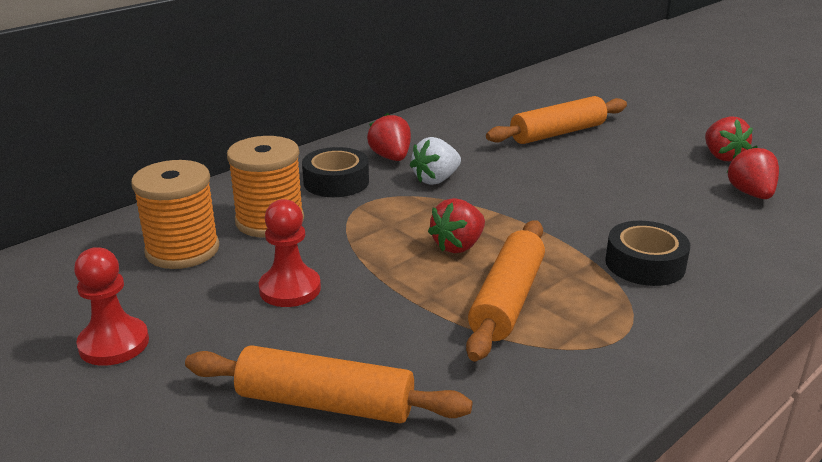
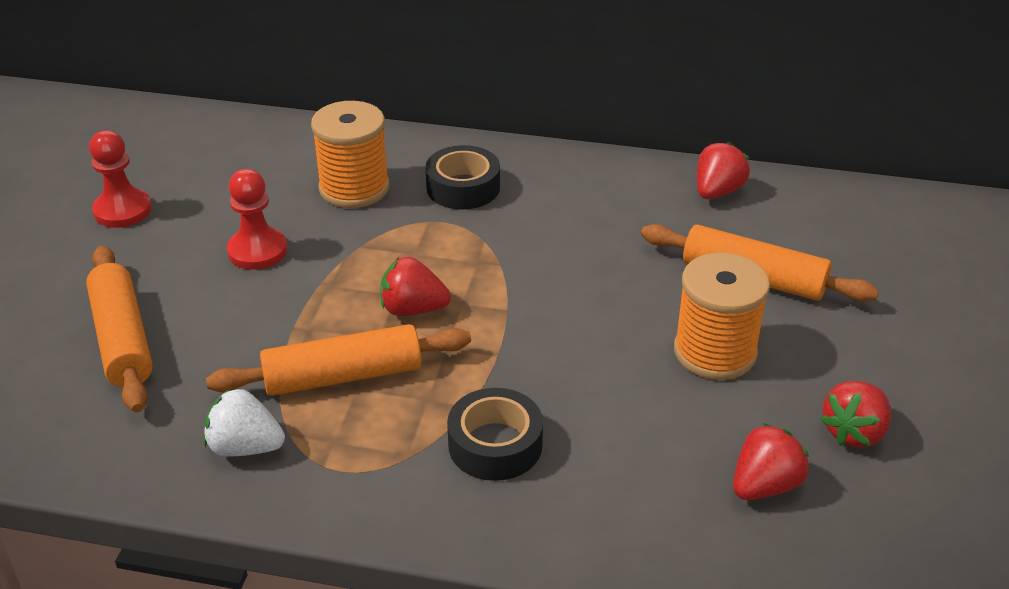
camera: 55 degrees right, 10 degrees up
(182, 250) = (267, 172): orange spool -> orange spool (715, 352)
(391, 157) = (551, 195): red strawberry -> red strawberry (717, 191)
(436, 180) = (533, 242): white strawberry -> white strawberry (245, 447)

